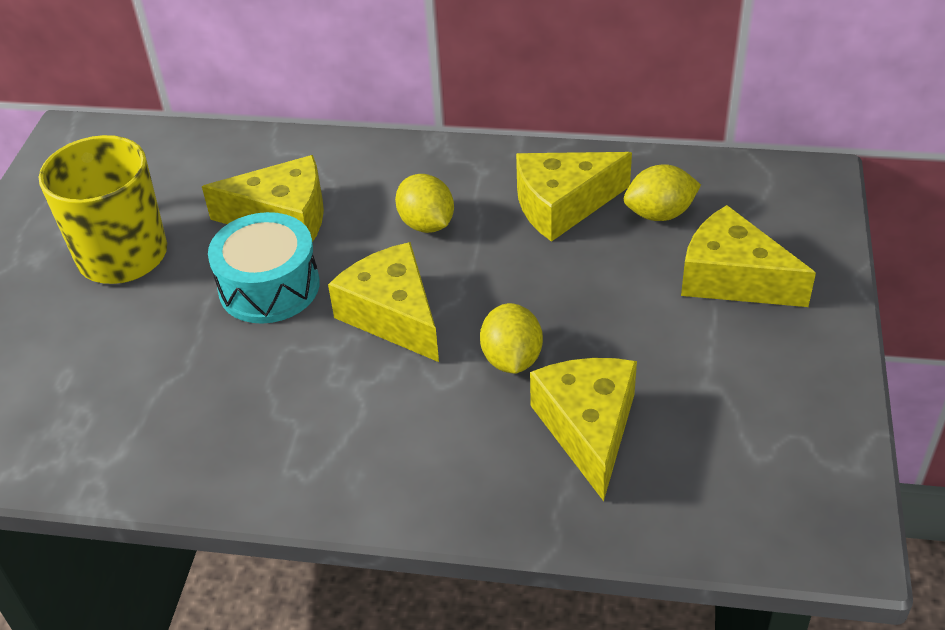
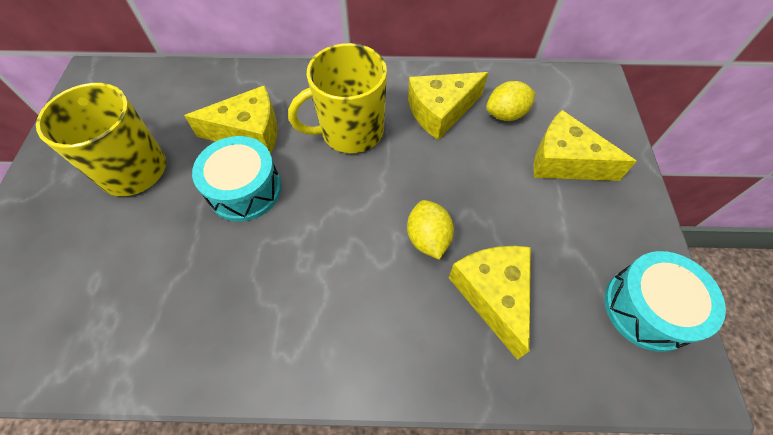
camera: 10 degrees left, 15 degrees up
(393, 315) = (337, 207): yellow cheese -> none
(426, 224) = (350, 131): yellow lemon -> yellow mug
(801, 459) = (647, 308): none -> turquoise drum

